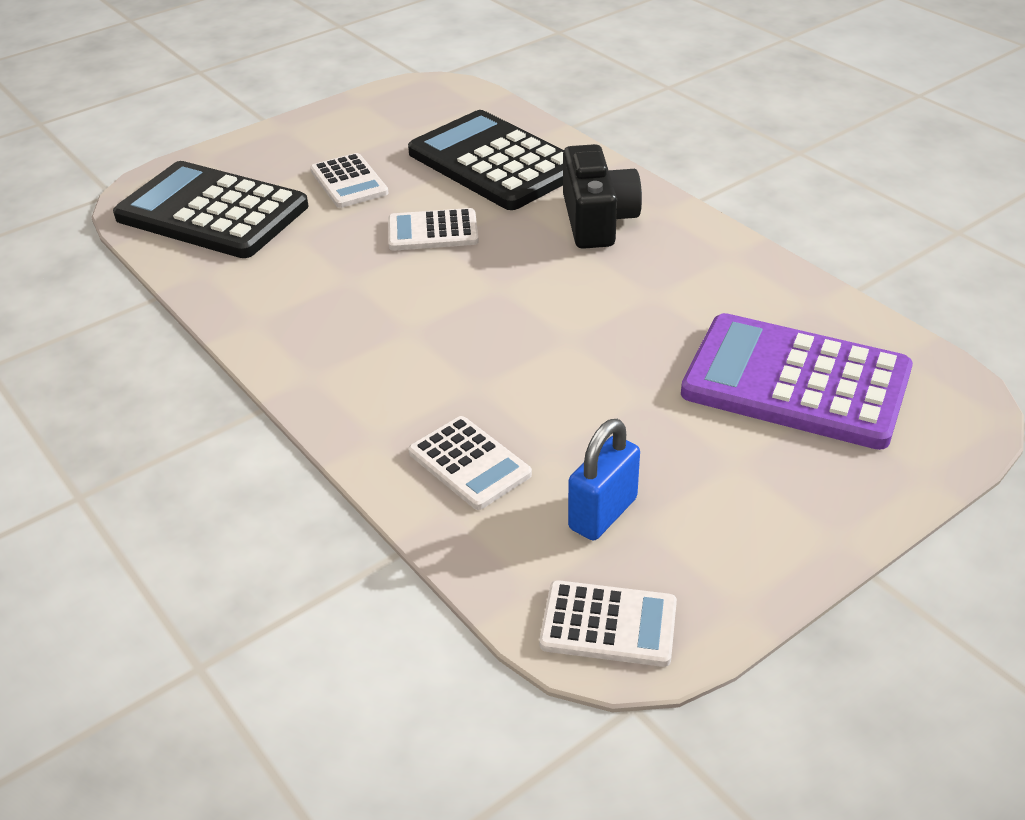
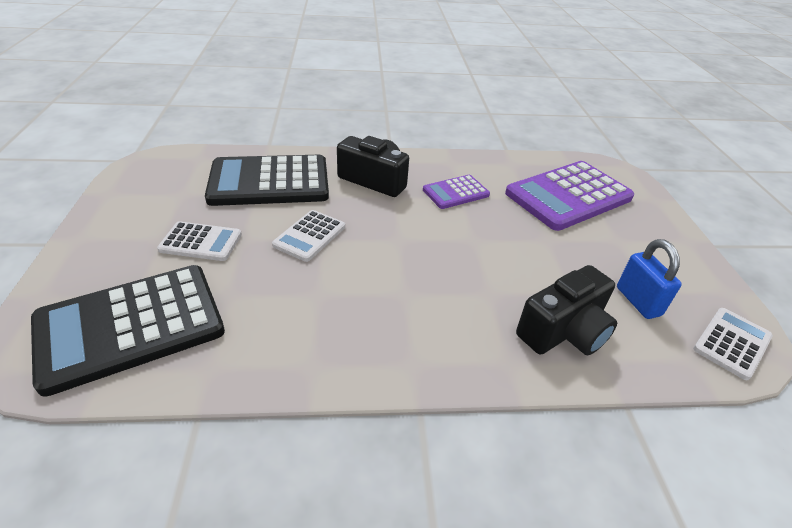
camera: 60 degrees left, 0 degrees up
(469, 463) = (564, 331): white calculator -> black camera
(657, 286) = (455, 192): none -> purple calculator

